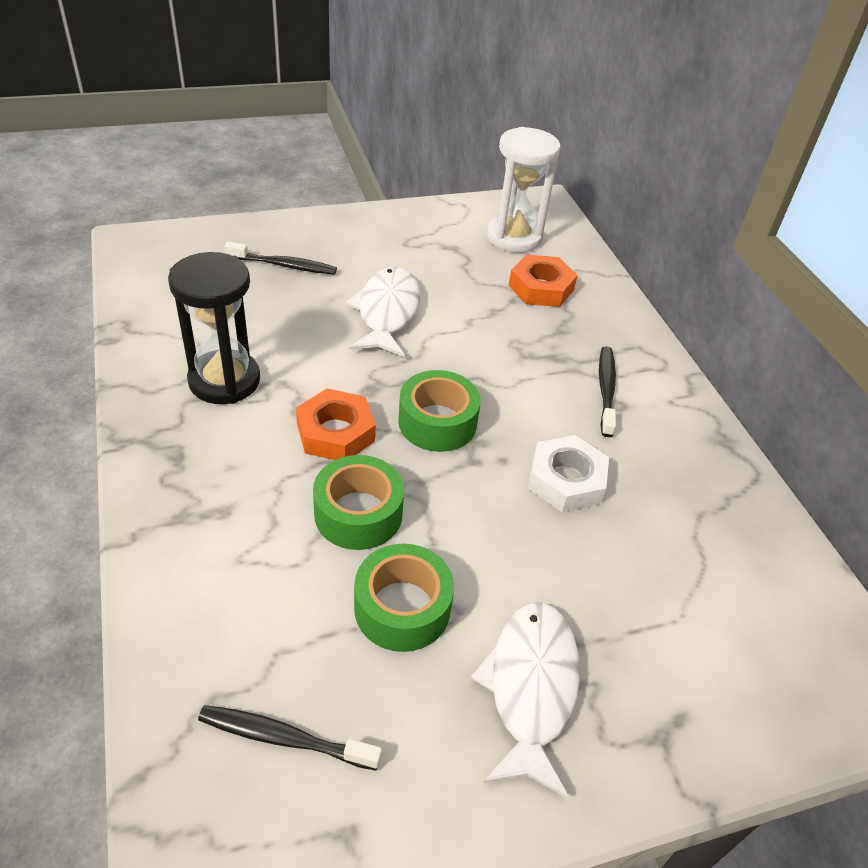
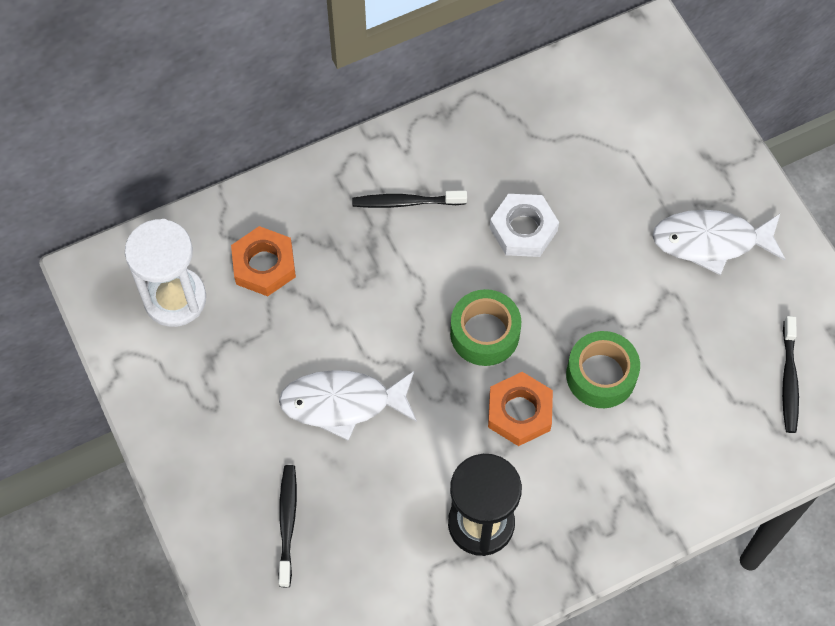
camera: 95 degrees left, 20 degrees up
(402, 608) = (675, 328): green tape -> none

